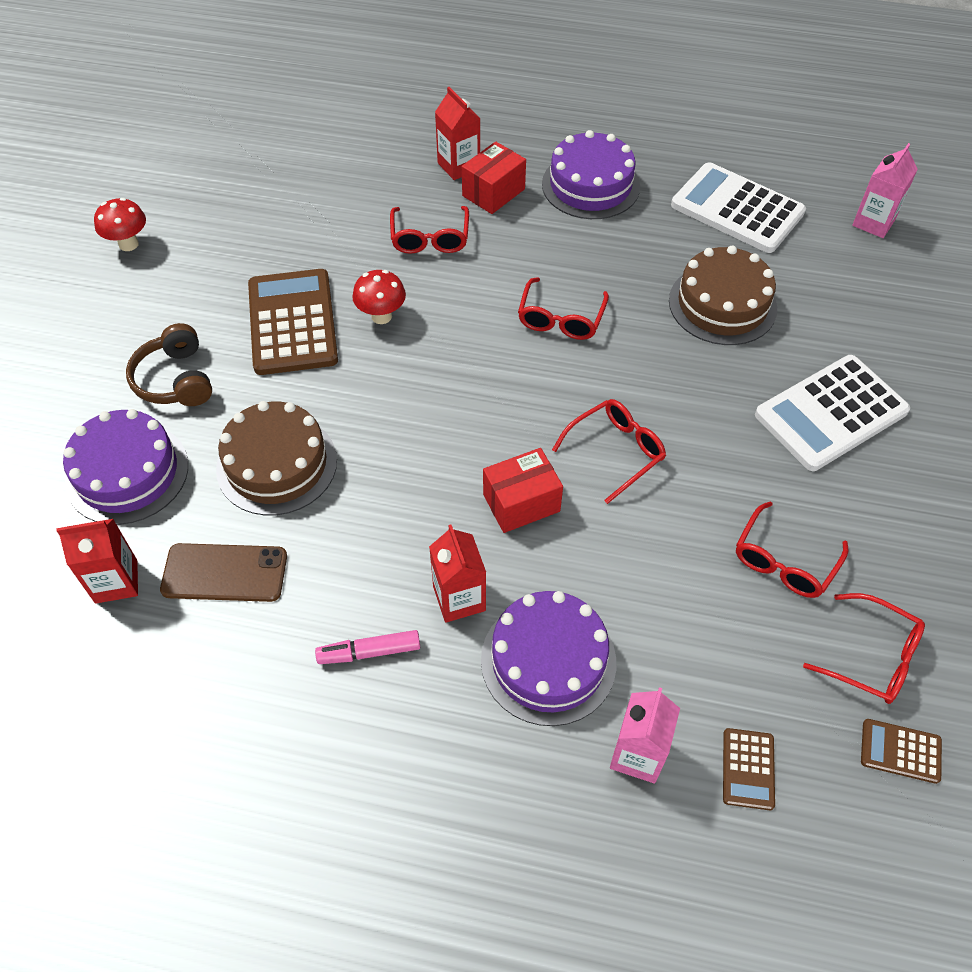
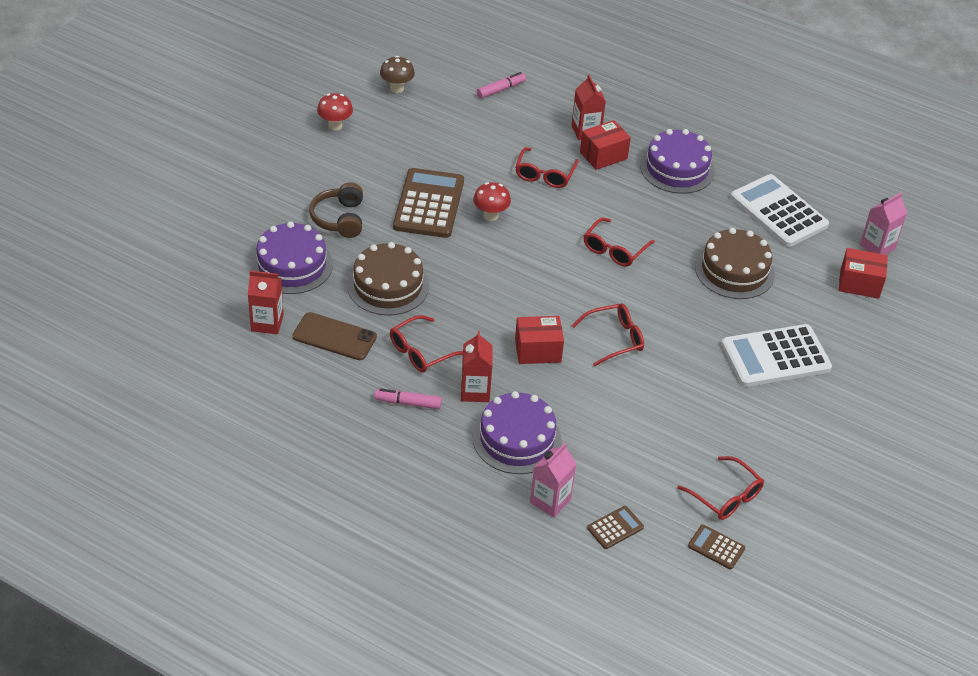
camera: 15 degrees right, 10 degrees down
(196, 171) = (397, 88): none -> brown mushroom
(331, 139) = (501, 89): none -> pink marker
(748, 769) = (615, 528): brown calculator -> brown calculator turned 150 degrees counterclockwise
(784, 561) = (696, 430): red glasses -> red glasses (421, 352)
(879, 278) = (859, 284): none -> red box

